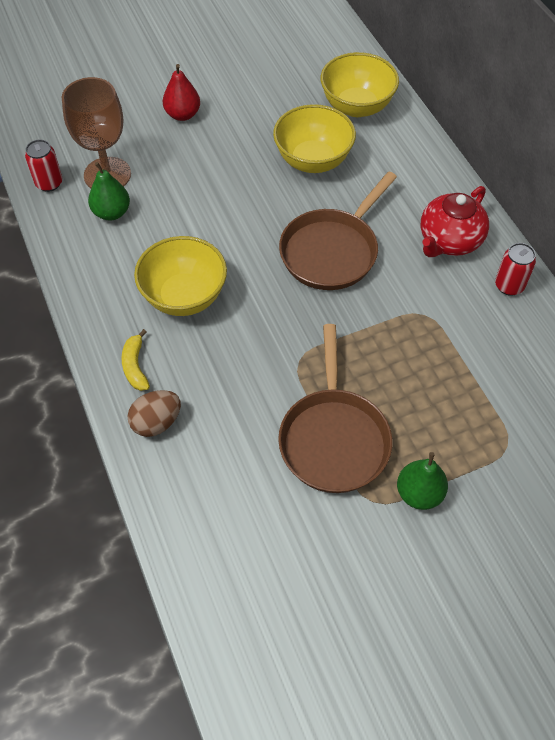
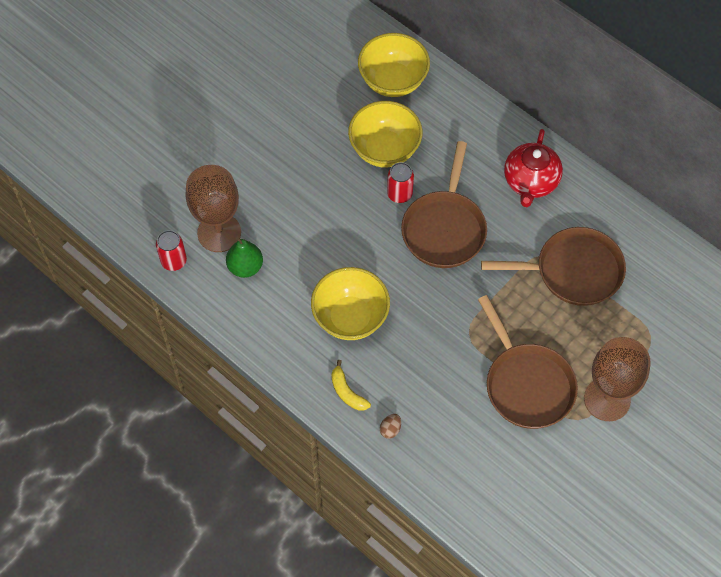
camera: 25 degrees left, 5 degrees up
(156, 422) = (390, 429): brown egg -> brown egg, size x0.58
(182, 114) = (248, 147): red pear -> none
(419, 493) = (607, 399): green pear -> brown goblet
(450, 343) = (572, 271): none -> brown pan
(509, 286) = (593, 203): red can -> red can (399, 194)

